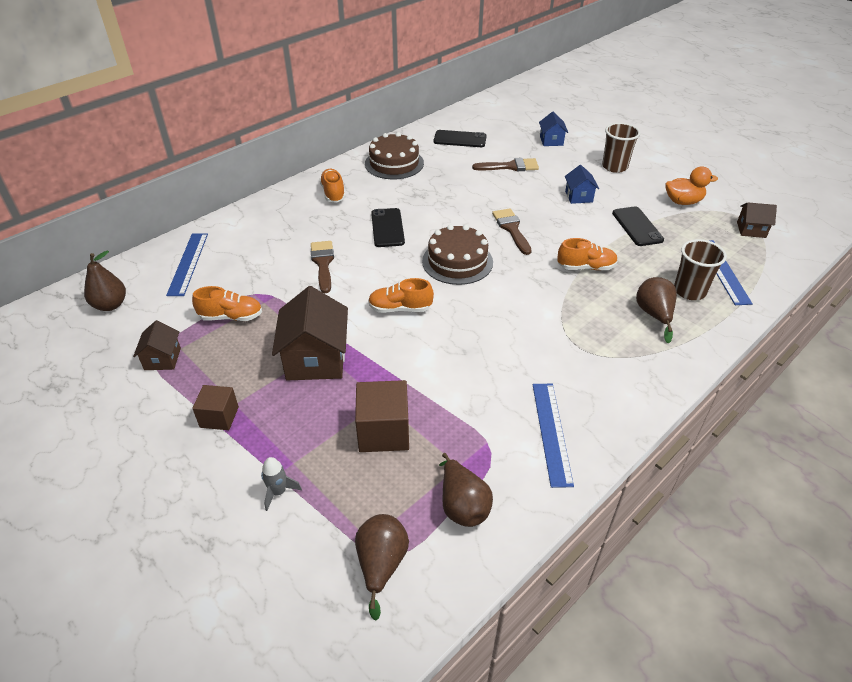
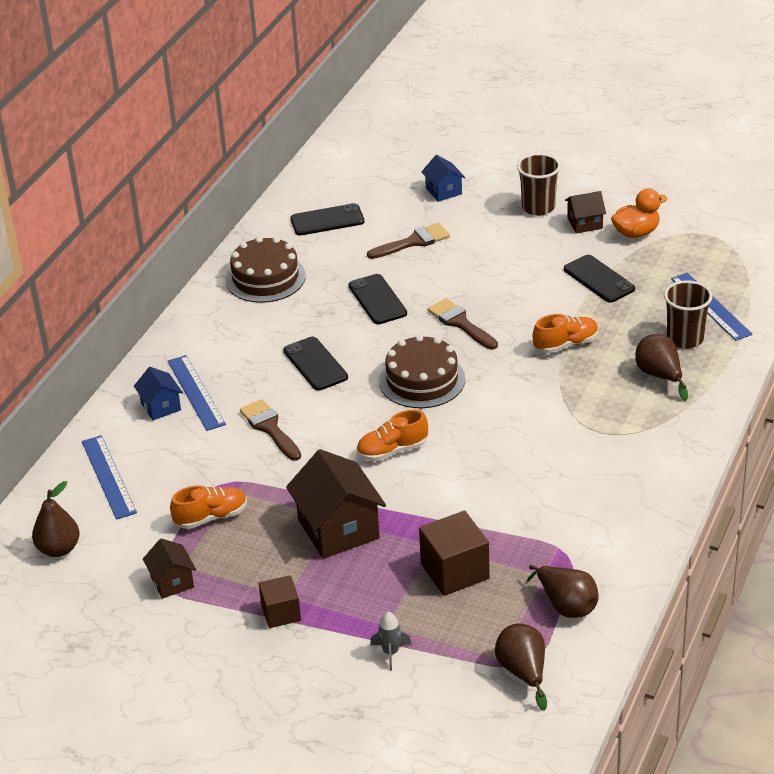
camera: 20 degrees left, 5 degrees down
(333, 193) = (217, 340): orange shoe -> none
(461, 197) = (377, 300): none -> black phone
(551, 432) = (613, 519): blue ruler -> blue ruler (196, 392)
(578, 196) = (515, 260): blue house -> blue house (161, 406)
(751, 230) = (722, 247): brown house -> brown house (585, 223)

